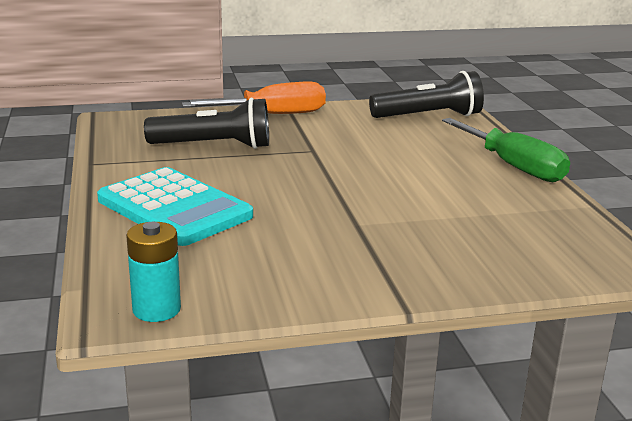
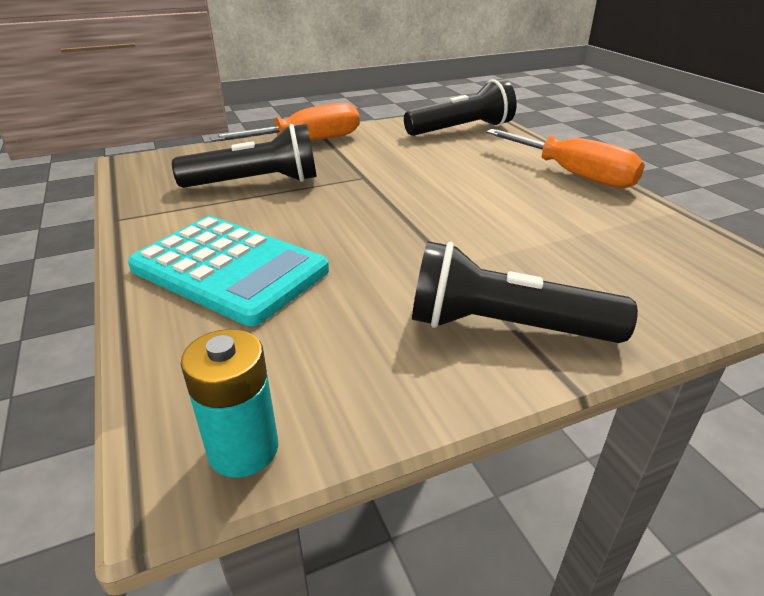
camera: 10 degrees left, 10 degrees up
(375, 268) = (504, 327): none -> black flashlight
(513, 166) = (573, 174): green screwdriver -> orange screwdriver

